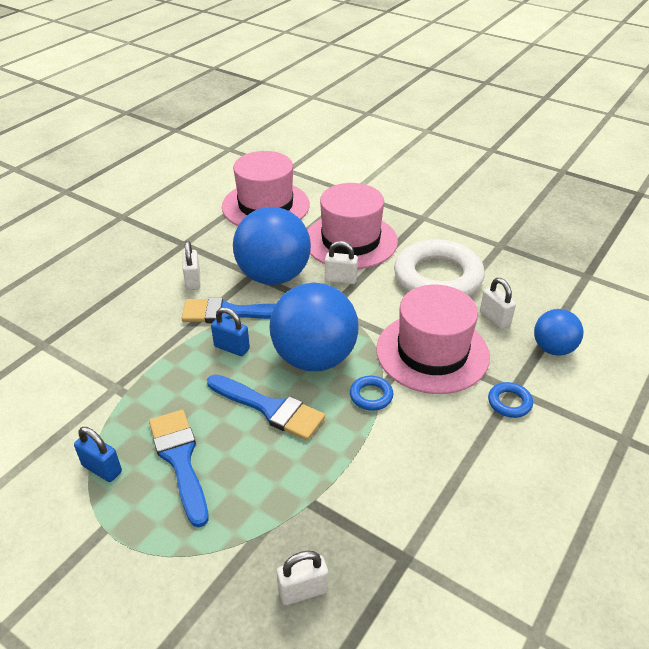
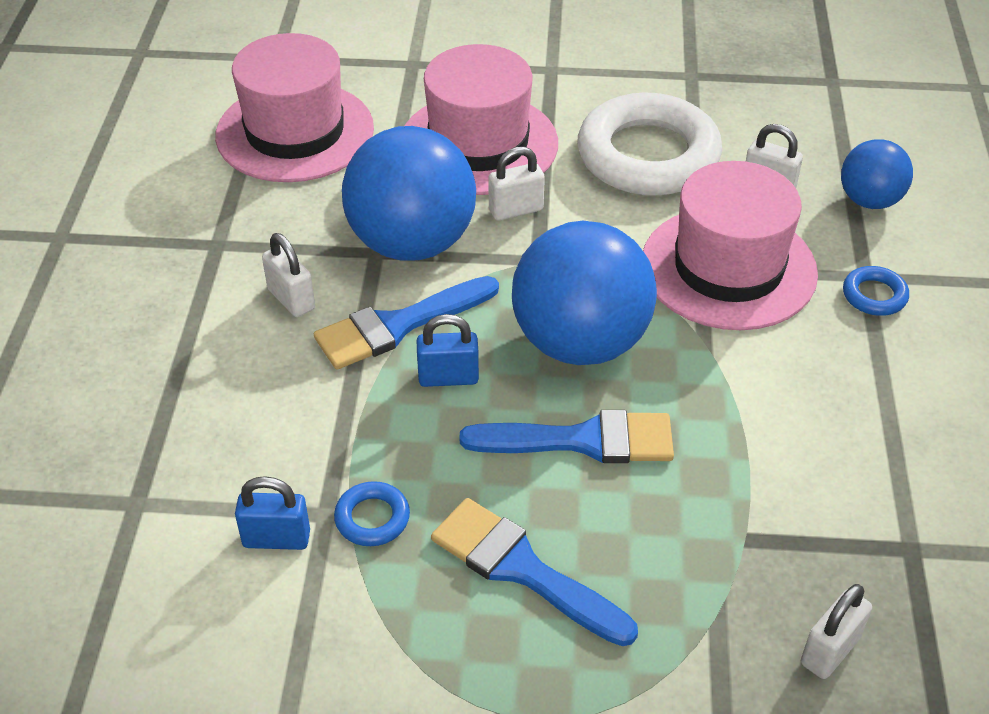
camera: 30 degrees left, 5 degrees up
(102, 469) = (422, 637): blue padlock -> blue padlock (276, 538)
(371, 396) = (700, 362): blue ring -> blue ring (372, 518)

